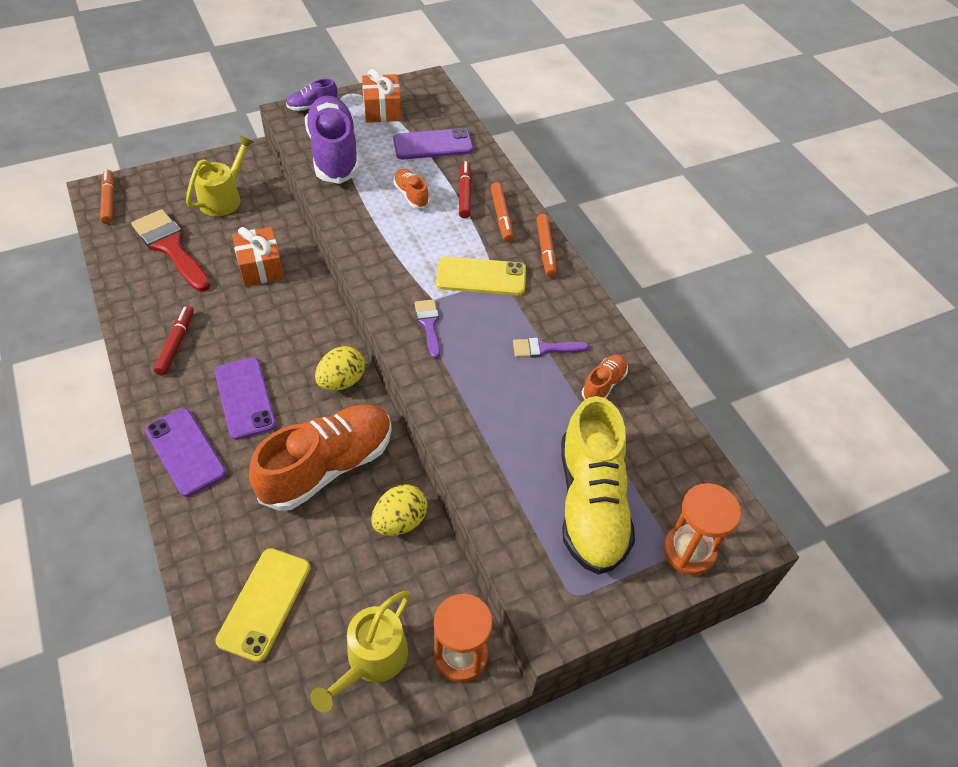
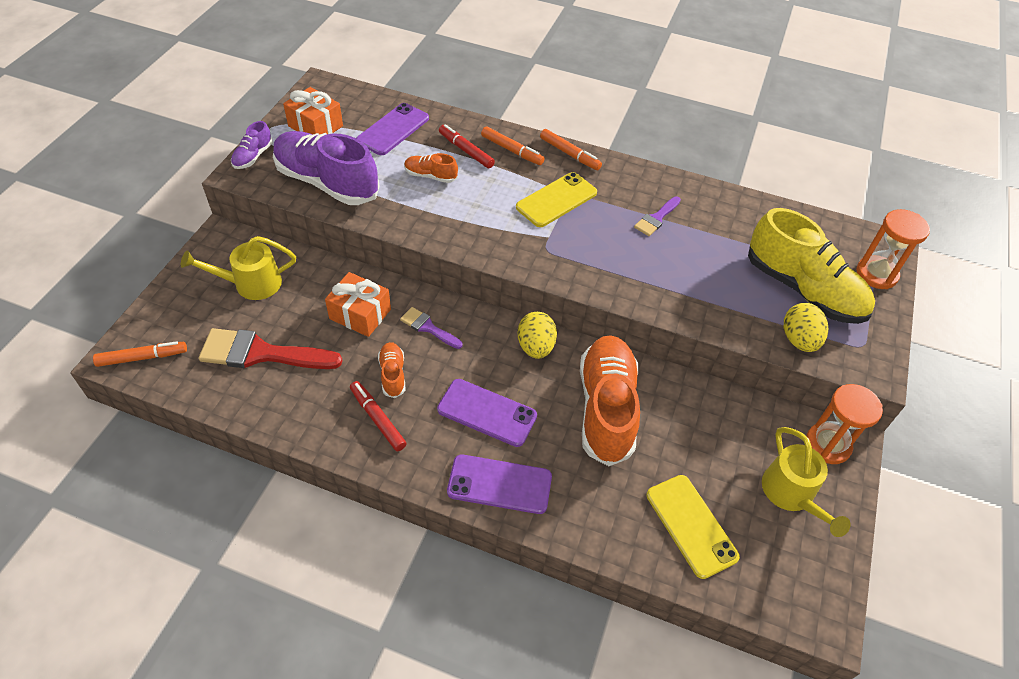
camera: 45 degrees left, 0 degrees up
(109, 201) = (142, 357): orange marker -> orange marker turned 135 degrees clockwise
(224, 198) = (250, 284): yellow watering can -> yellow watering can turned 90 degrees counterclockwise
(400, 521) = (694, 401): yellow egg -> yellow egg (799, 340)
(429, 325) = (570, 255): purple brush -> purple brush (428, 327)
(604, 384) = (716, 215): orange shoe -> orange shoe (392, 374)

